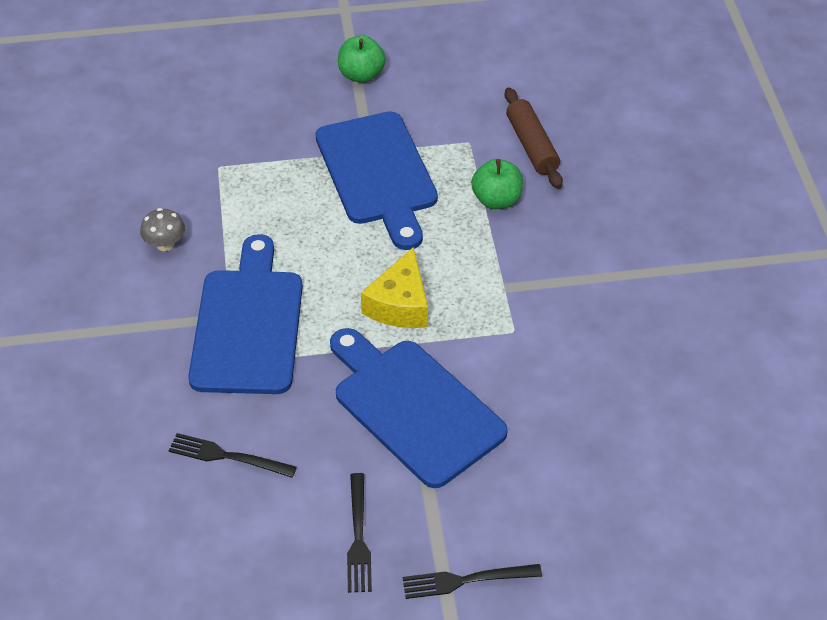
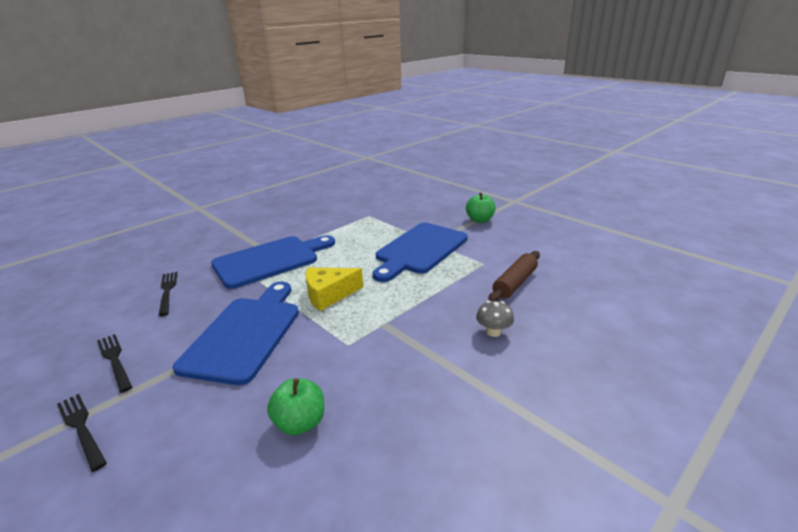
camera: 55 degrees right, 20 degrees down
(165, 244) = (305, 224): grey mushroom -> grey mushroom (493, 332)
(358, 537) = (115, 360): black fork -> black fork turned 90 degrees clockwise
(496, 200) = (453, 290): green apple -> green apple (300, 423)

